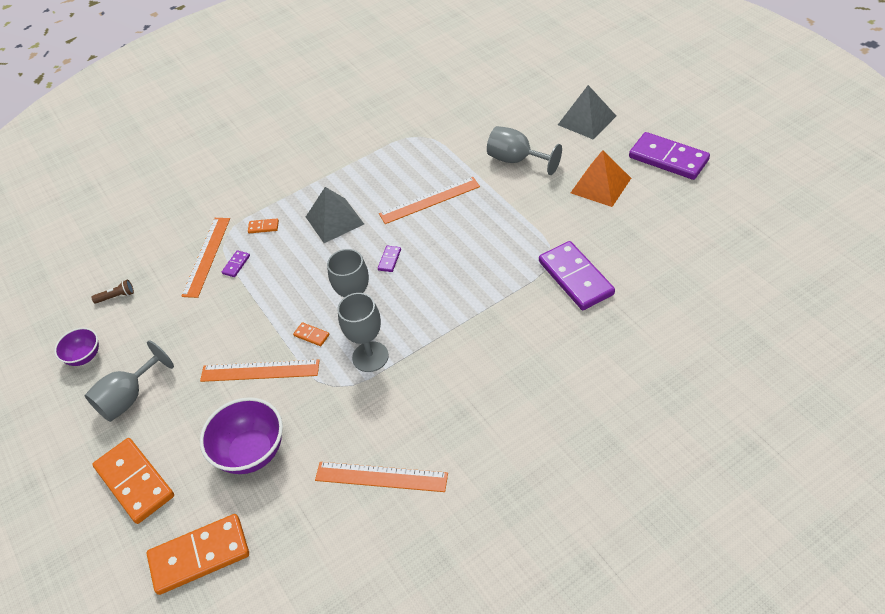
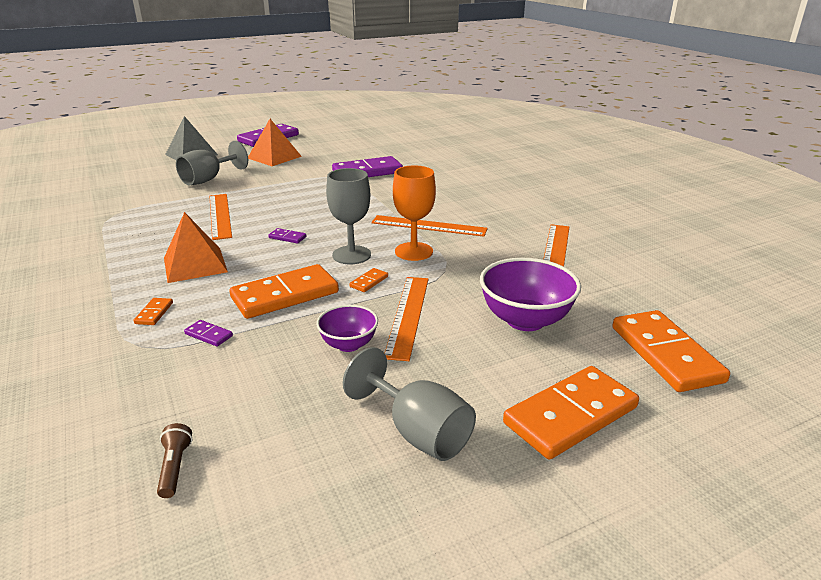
camera: 90 degrees left, 20 degrees down
(84, 356) = (303, 503): purple bowl -> purple bowl (348, 344)
(207, 256) = (166, 362): orange ruler -> orange ruler (428, 226)
(289, 288) = (285, 295): none -> orange domino
(334, 220) = (195, 264): grey pyramid -> orange pyramid
(370, 357) = (414, 251): grey goblet -> orange goblet

